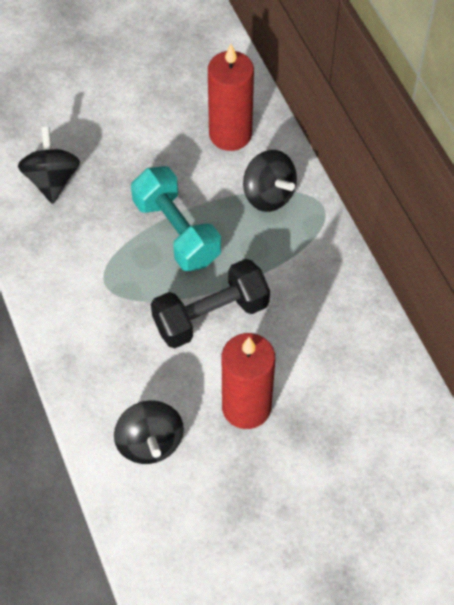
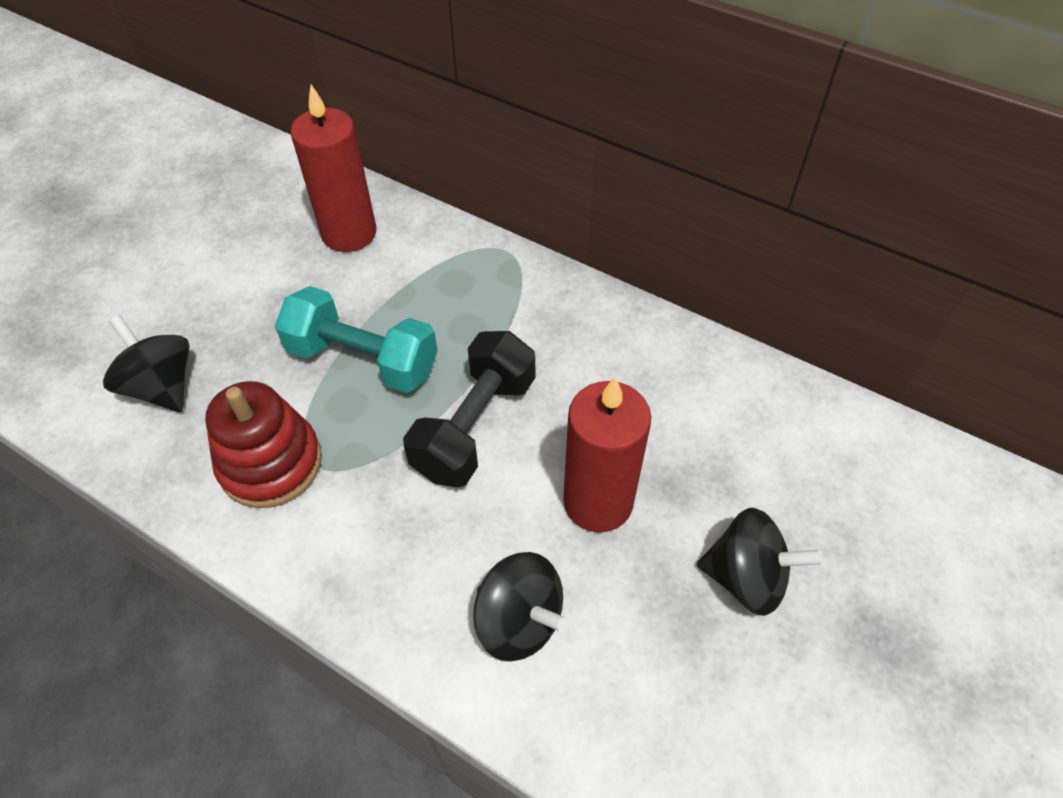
camera: 35 degrees left, 5 degrees down
(81, 266) = (271, 463): none -> red stacking toy
(268, 195) = (439, 269): black spinning top -> black spinning top (746, 577)

